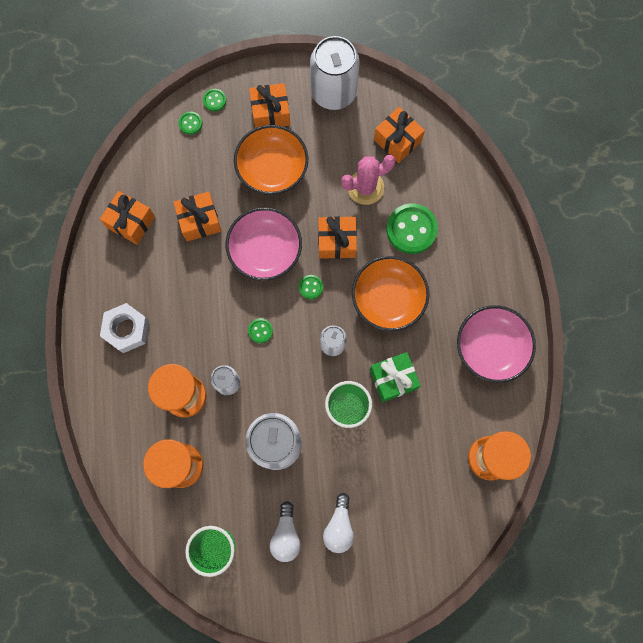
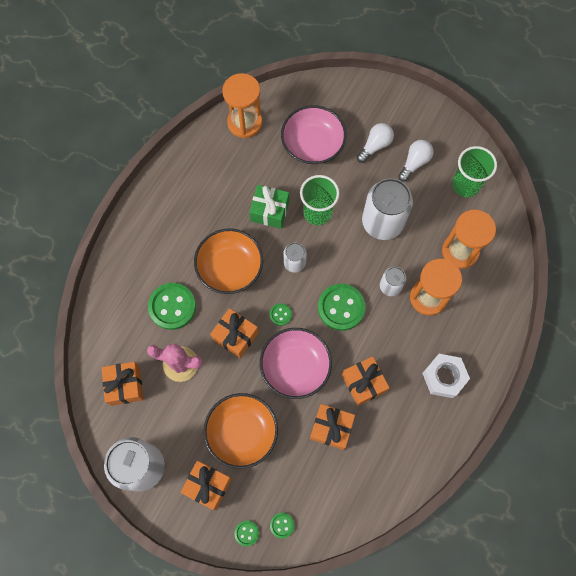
camera: 145 degrees left, 5 degrees down
(131, 222) = (388, 467): orange gift -> orange gift (363, 383)
(260, 331) = (341, 307): green button -> green button, size x2.10
(490, 348) = (186, 187): pink bowl -> pink bowl (312, 144)

